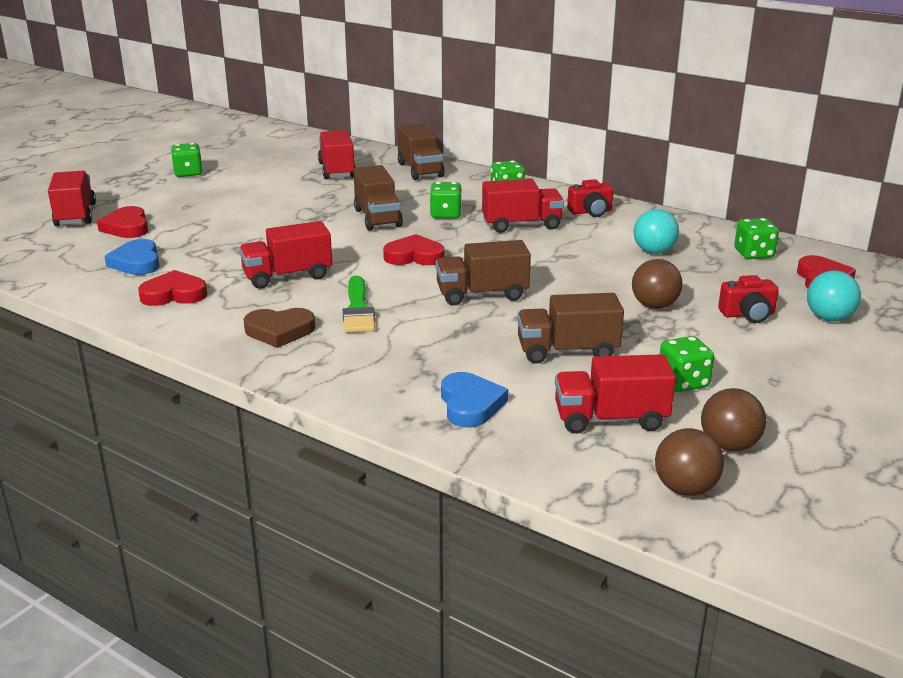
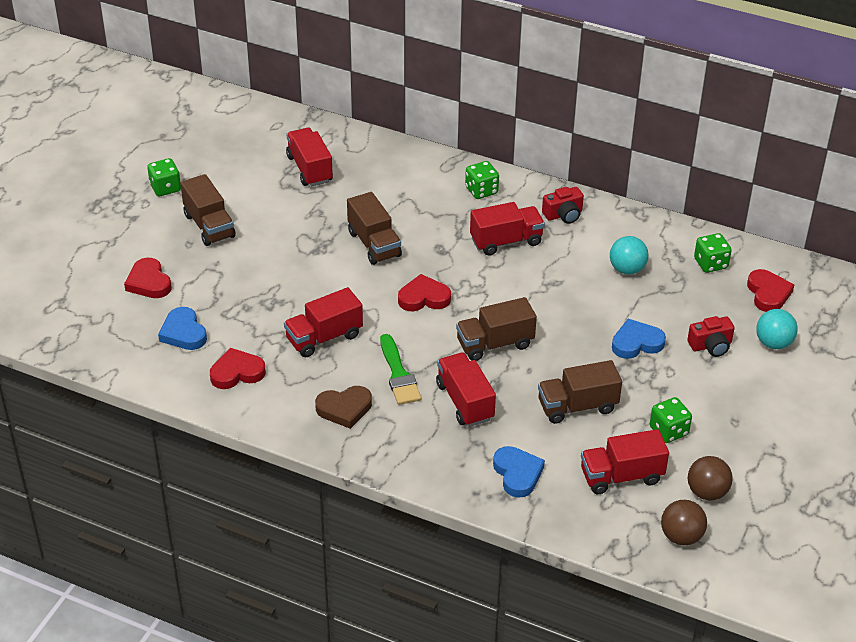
camera: 10 degrees left, 15 degrees up
(75, 215) = (90, 268): red truck -> red truck (465, 401)
(420, 170) = (390, 161): brown truck -> brown truck (209, 226)
(445, 214) = (434, 232): green dice -> none
(654, 306) = (636, 343): brown ball -> blue heart

